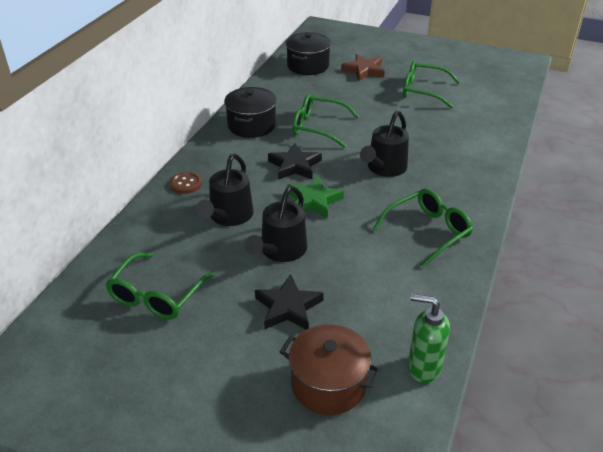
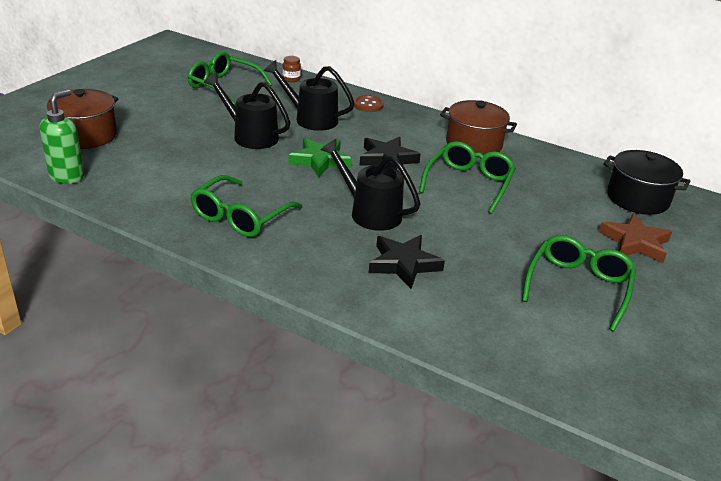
camera: 95 degrees right, 5 degrees down
(126, 243) = (291, 79): none -> brown jar
(251, 125) = (473, 144): black pot -> brown pot
(288, 307) = (177, 131): black star -> black star (403, 264)
(428, 231) = (240, 217): green glasses -> green glasses turned 60 degrees clockwise

